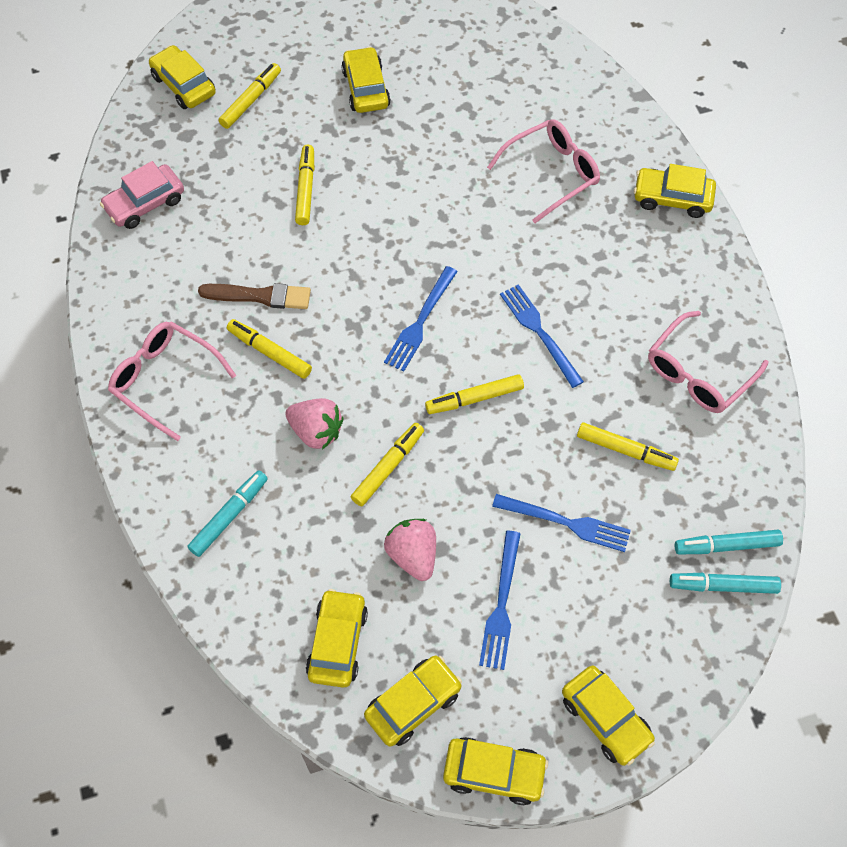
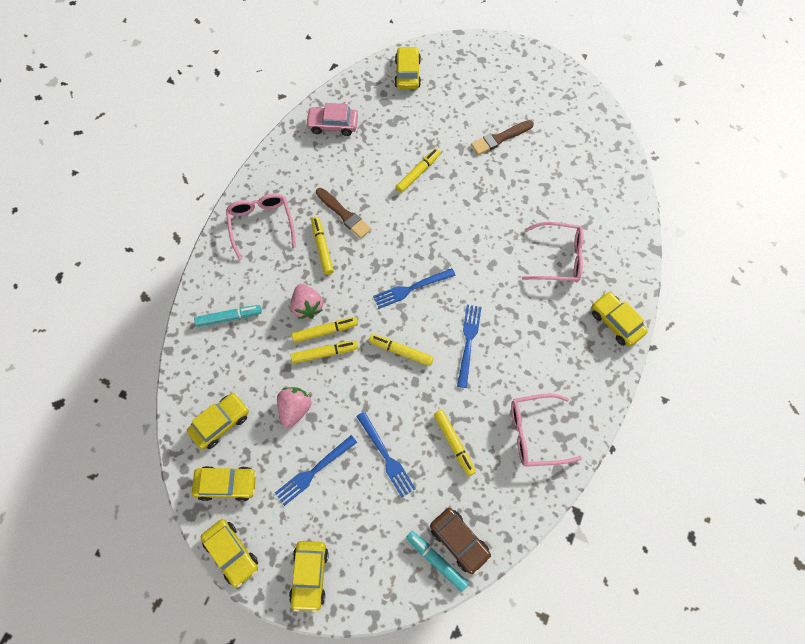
camera: 40 degrees right, 5 degrees up
(251, 100) = (434, 104): yellow marker -> yellow marker (325, 331)
(365, 88) = (500, 138): yellow car -> brown brush
(726, 546) = (459, 541): turquoise marker -> brown car

